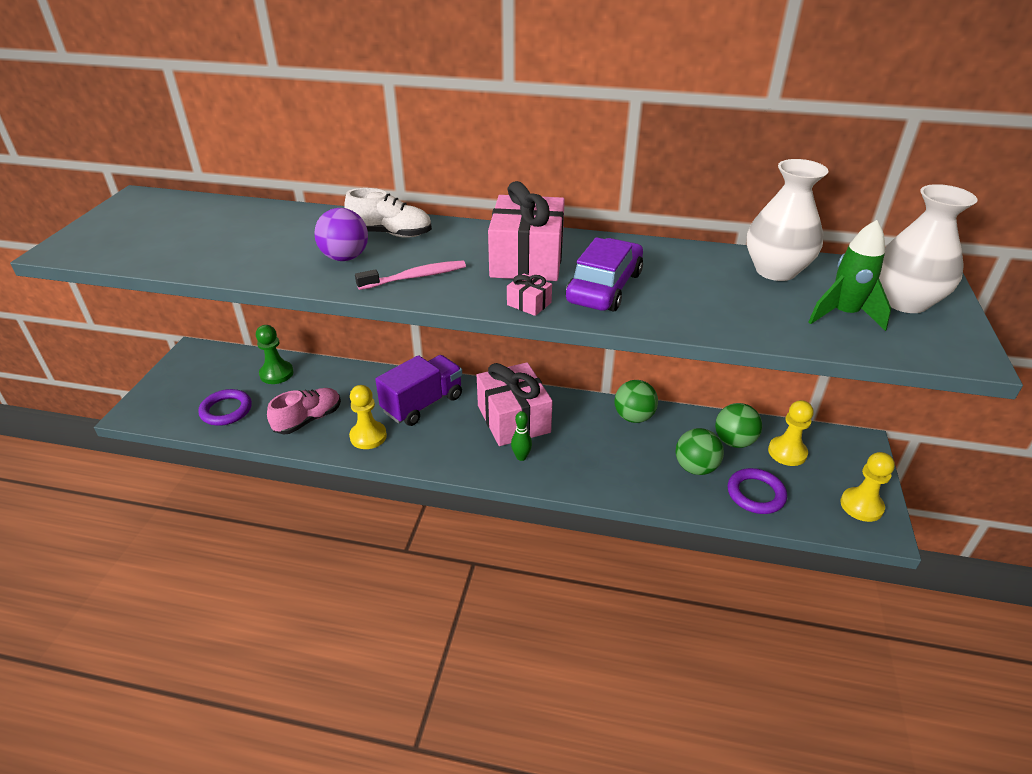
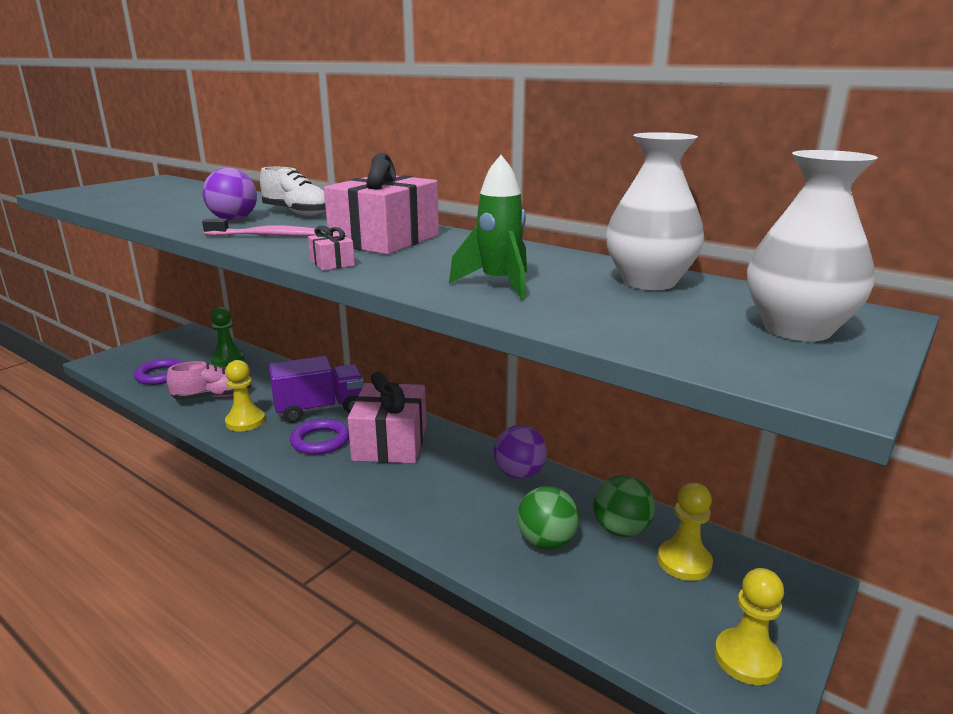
camera: 25 degrees right, 15 degrees down
(521, 457) = (363, 476): green bowling pin -> none
(604, 287) = (427, 265): purple car -> none
(633, 417) = (519, 473): green ball -> purple ball
(755, 494) = (599, 594): purple ring -> purple ring (320, 441)
(843, 315) = (684, 325): green rocket -> green rocket (499, 284)

